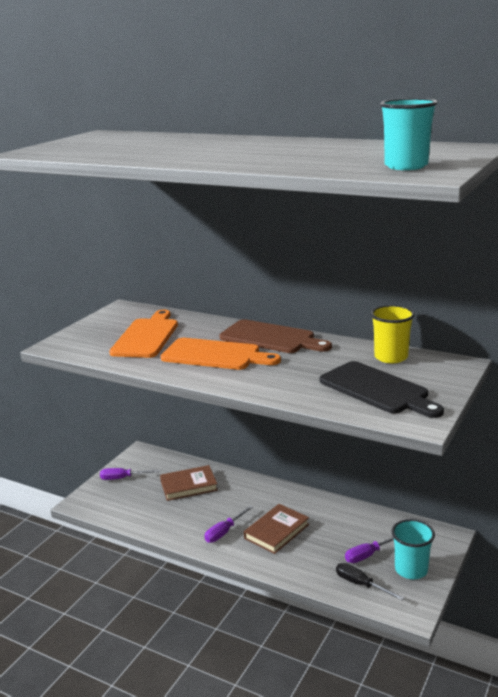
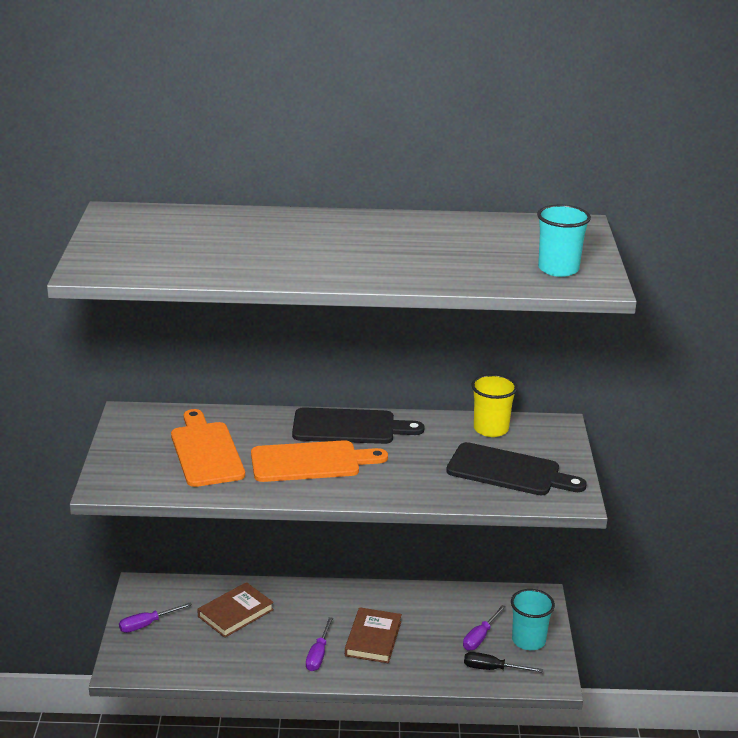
camera: 30 degrees left, 5 degrees up
(271, 338) = (349, 427): brown cutting board -> black cutting board

